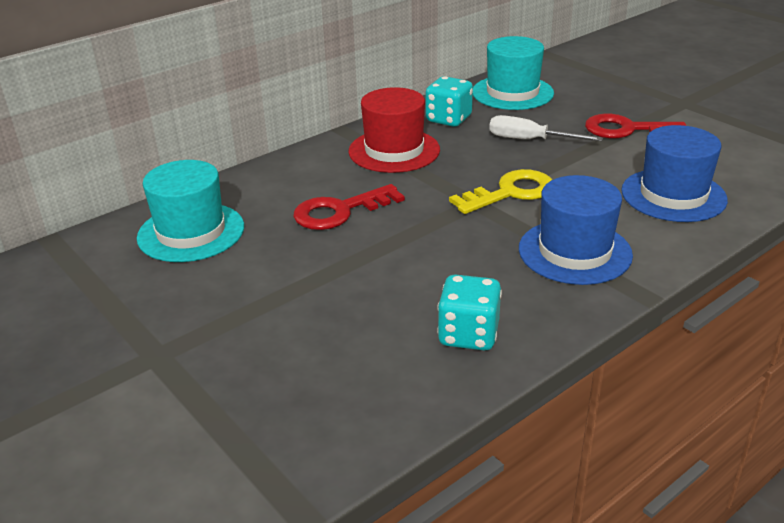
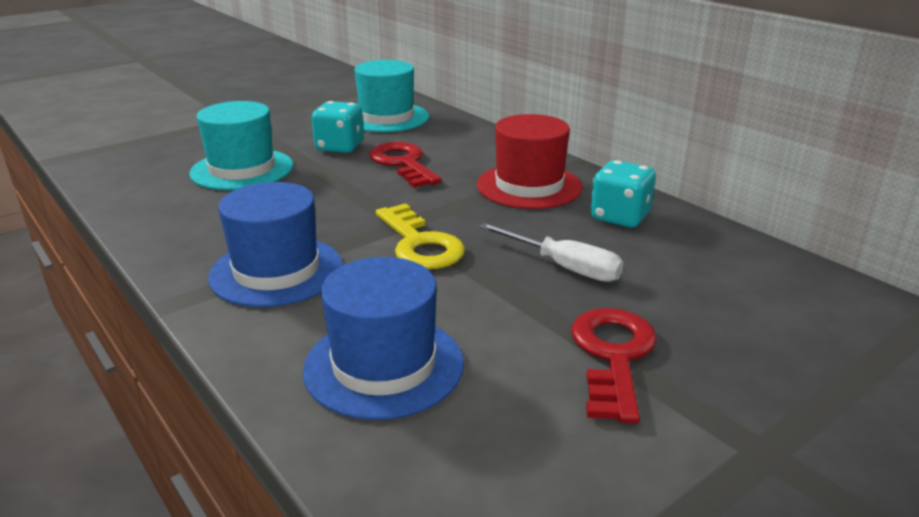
camera: 90 degrees right, 5 degrees down
(468, 335) = (178, 210): turquoise dice -> turquoise dice (340, 147)
(512, 93) = (729, 265): turquoise hat -> turquoise hat (242, 169)
(530, 140) = (563, 267): white screwdriver -> white screwdriver turned 105 degrees clockwise

